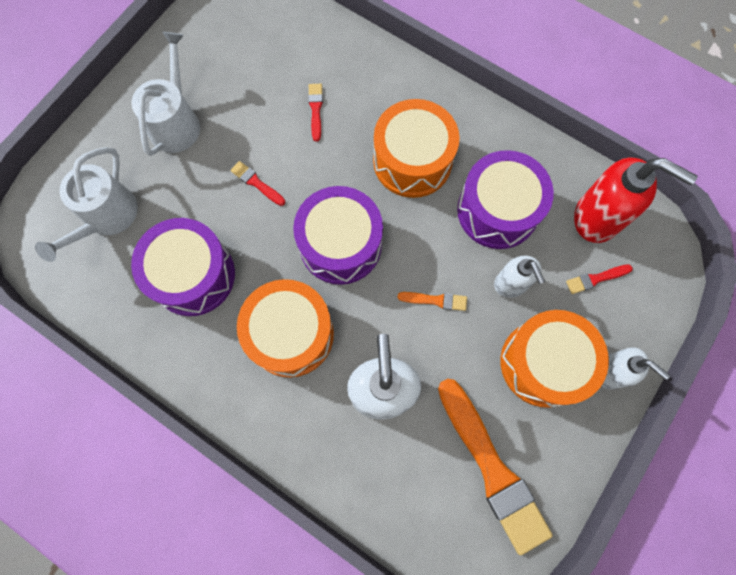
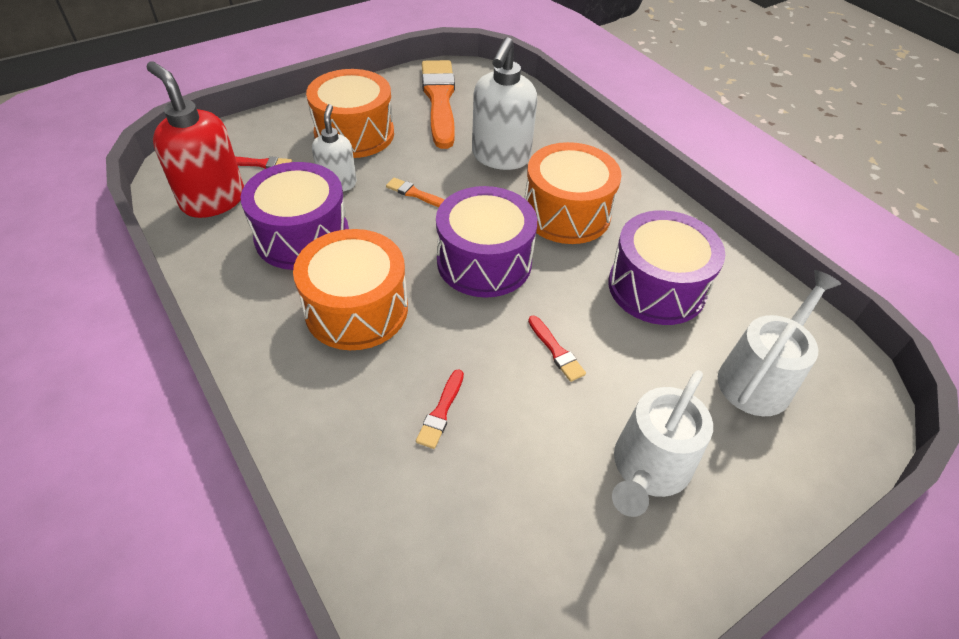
camera: 160 degrees left, 25 degrees down
(611, 372) = (306, 115): white soap dispenser -> none

